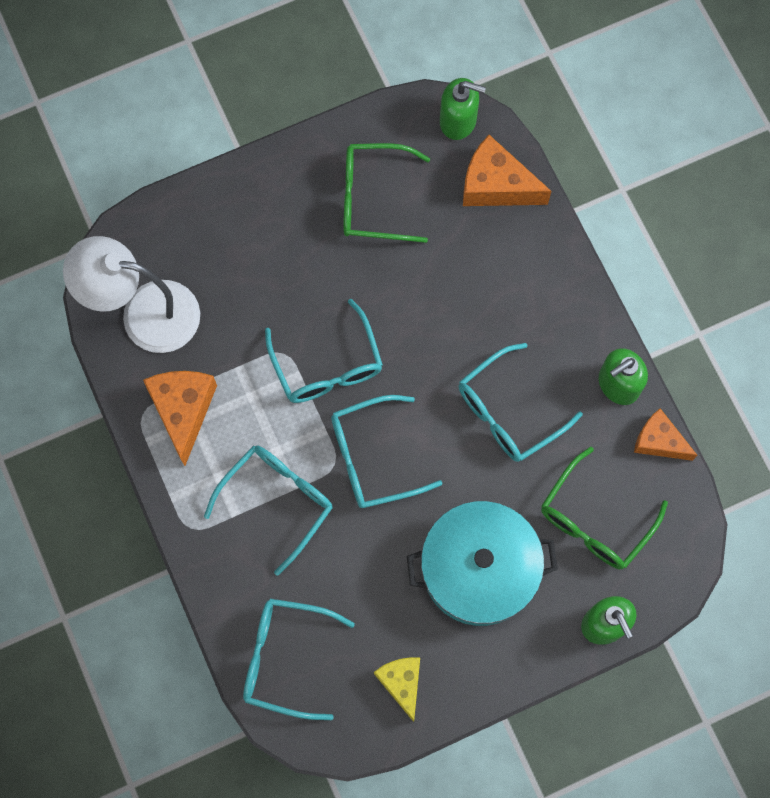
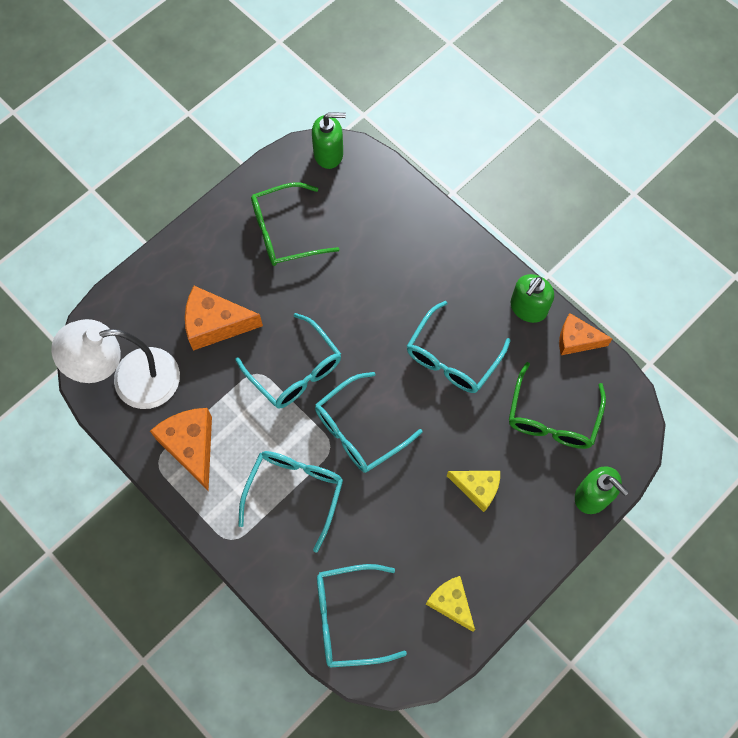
camera: 20 degrees left, 5 degrees down
(479, 569) = (477, 488): turquoise pot -> yellow cheese
(496, 185) = (376, 191): orange cheese -> orange cheese (215, 324)

